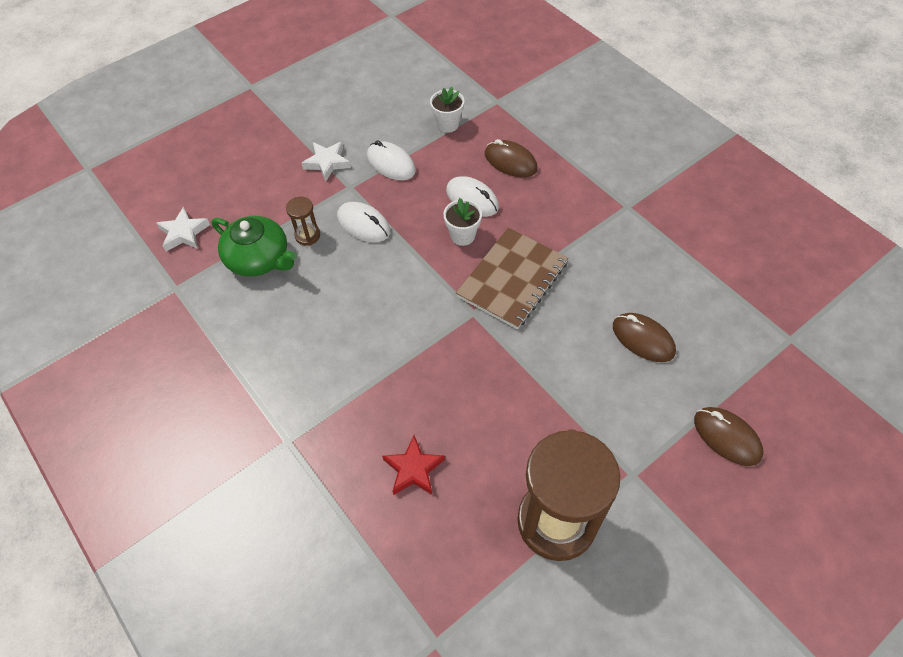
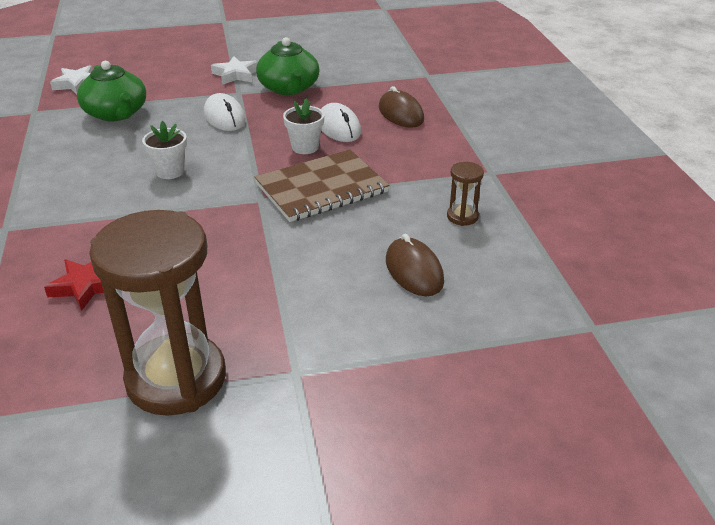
camera: 25 degrees right, 20 degrees down
(307, 235) = (170, 111): brown hourglass -> brown hourglass (462, 217)
(391, 164) = (289, 88): white mouse -> green teapot
(447, 124) = (365, 78): white flower pot -> white flower pot (170, 171)
(727, 437) = (436, 382): brown mouse -> none

